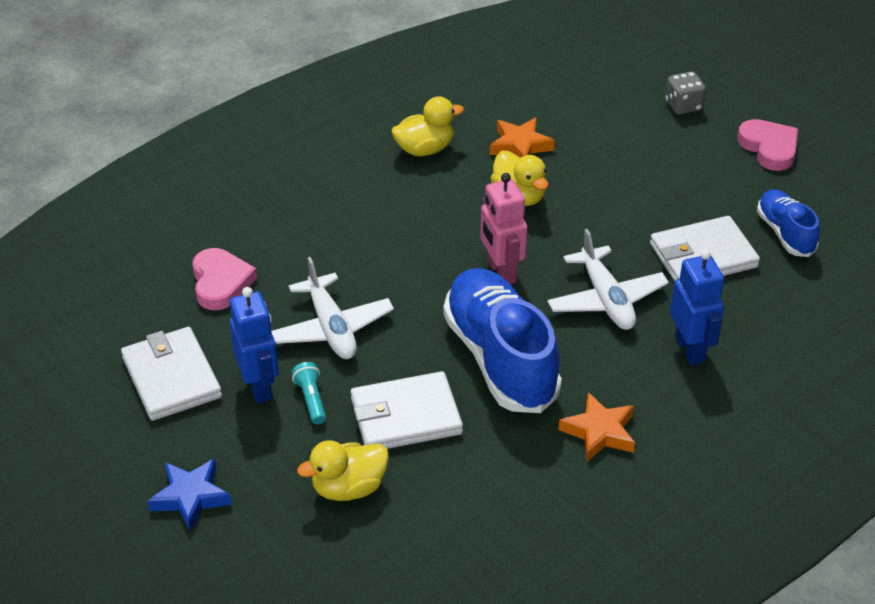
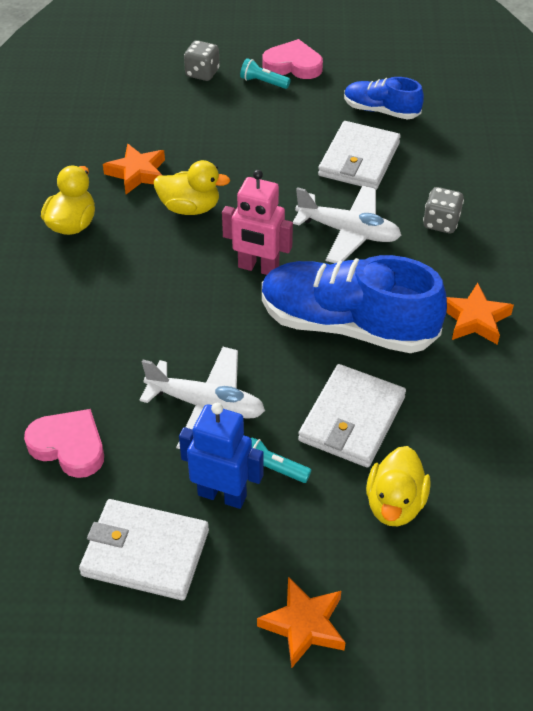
camera: 50 degrees left, 5 degrees up
(190, 497) = (304, 625): blue star -> orange star
(690, 349) = (441, 223): blue robot -> grey dice
(721, 145) = (263, 82): none -> turquoise flashlight

